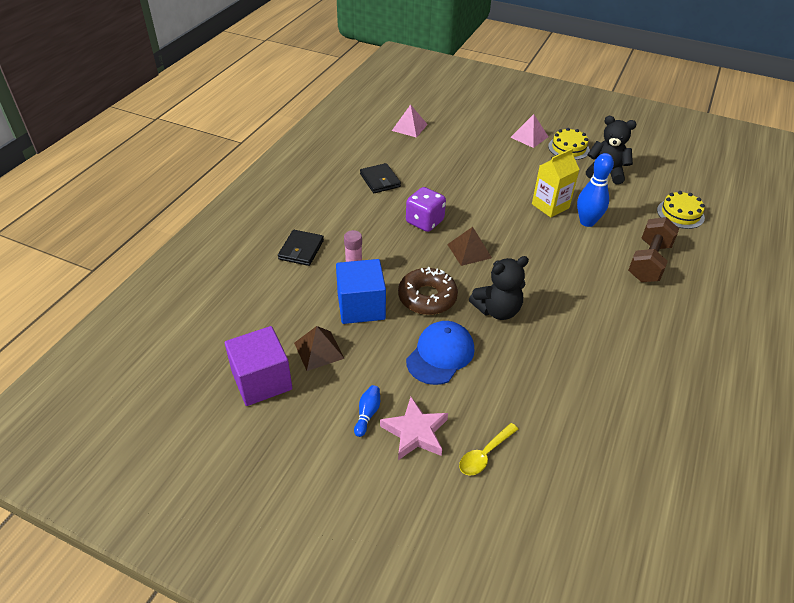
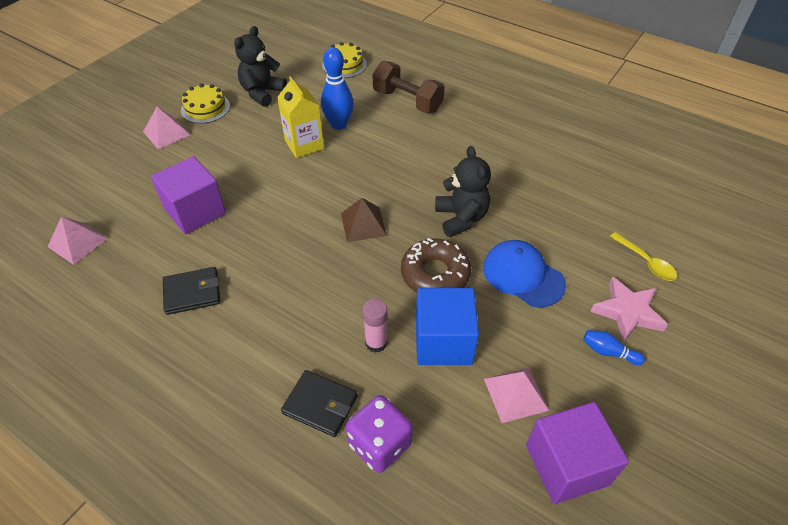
camera: 80 degrees left, 5 degrees up
(319, 350) = (515, 394): brown pyramid -> pink pyramid
(424, 222) = (299, 256): purple dice -> purple dice (380, 444)
(453, 166) = (195, 211): none -> purple cube

